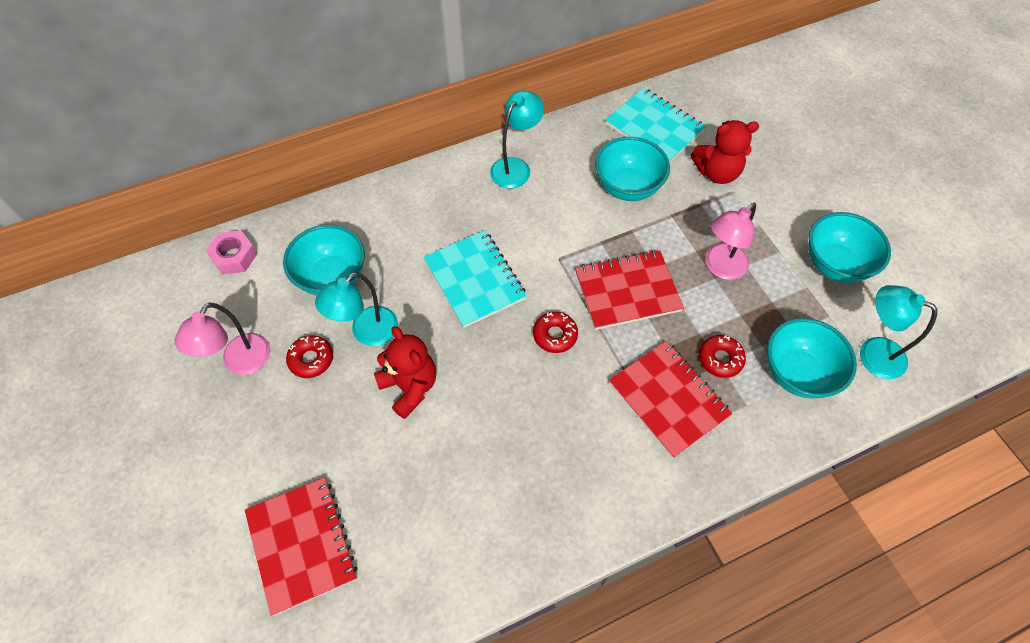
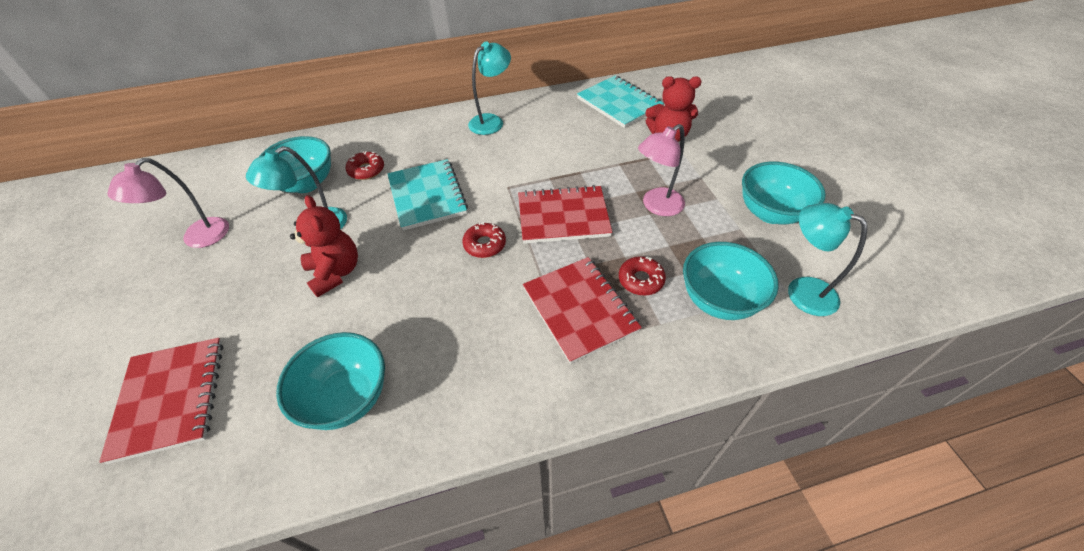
camera: 10 degrees right, 10 degrees down
(234, 256) = (234, 163): pink nut -> none
(311, 359) = (259, 242): red donut -> red donut (366, 170)
(627, 187) = (584, 141): turquoise bowl -> turquoise bowl (347, 398)

